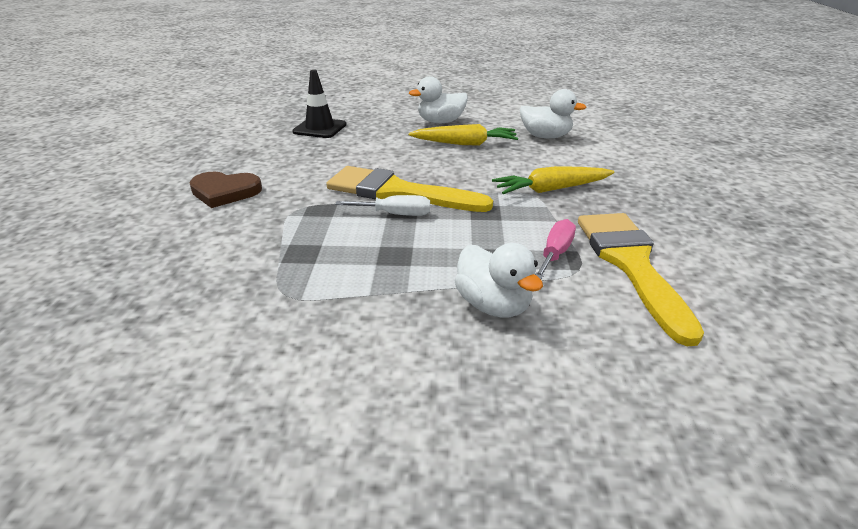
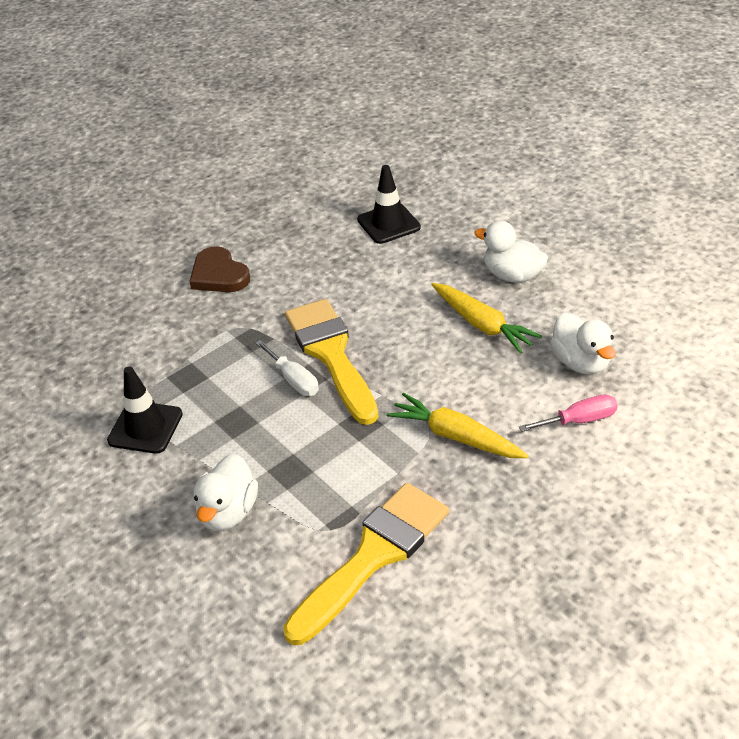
camera: 50 degrees right, 10 degrees up
(319, 300) = (145, 427): none -> black traffic cone
(555, 253) = (339, 503): pink screwdriver -> pink screwdriver (579, 420)

